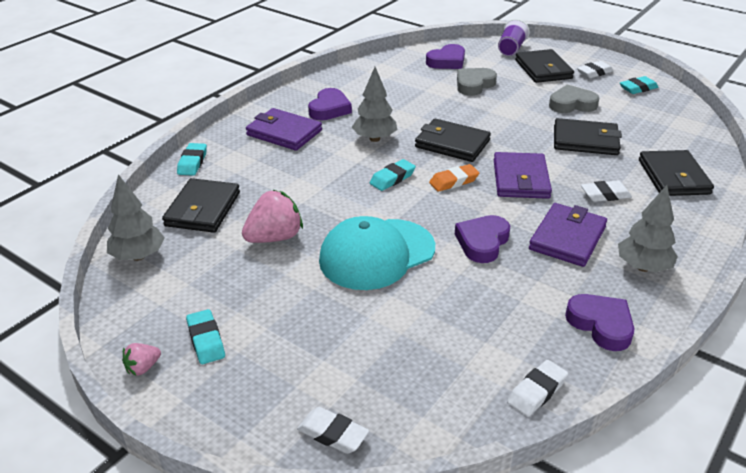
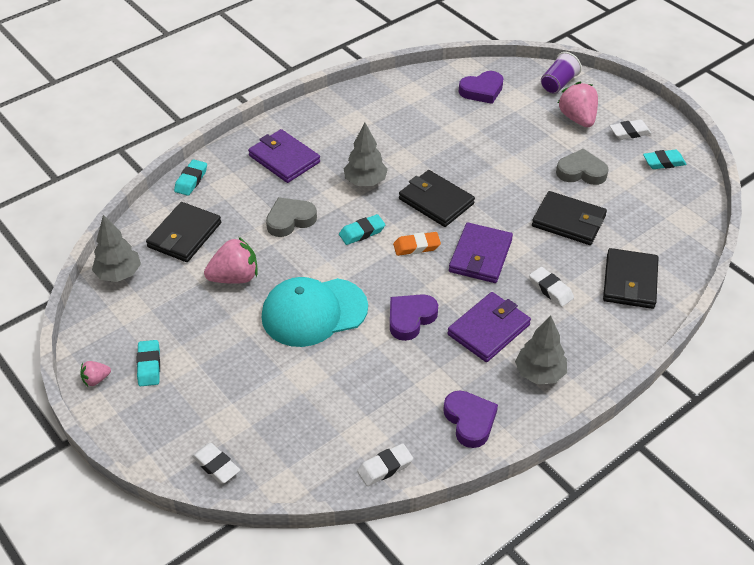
camera: 15 degrees right, 10 degrees up
(329, 109) = (337, 136): purple heart -> none
(474, 85) = (494, 128): grey heart -> grey heart (290, 220)
(543, 69) = (577, 118): black wallet -> pink strawberry
(605, 195) = (550, 289): white eraser -> white eraser turned 45 degrees clockwise

